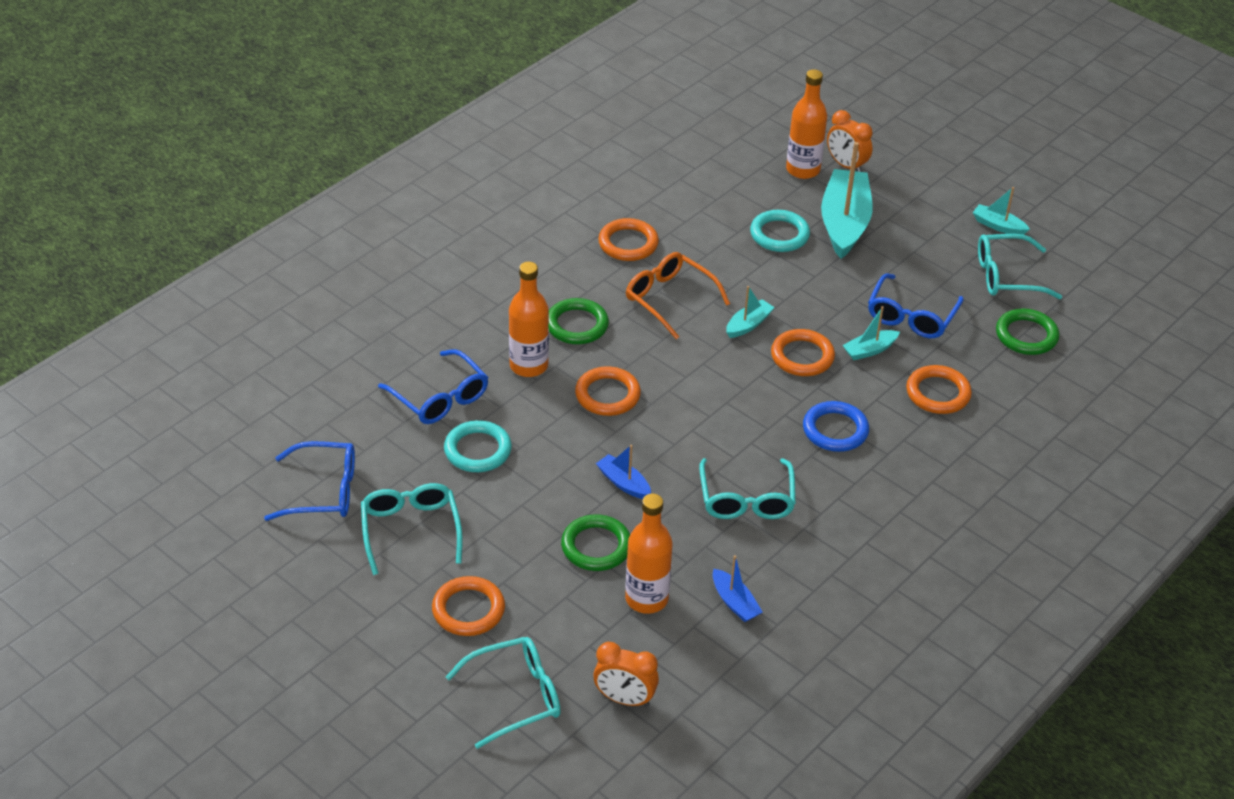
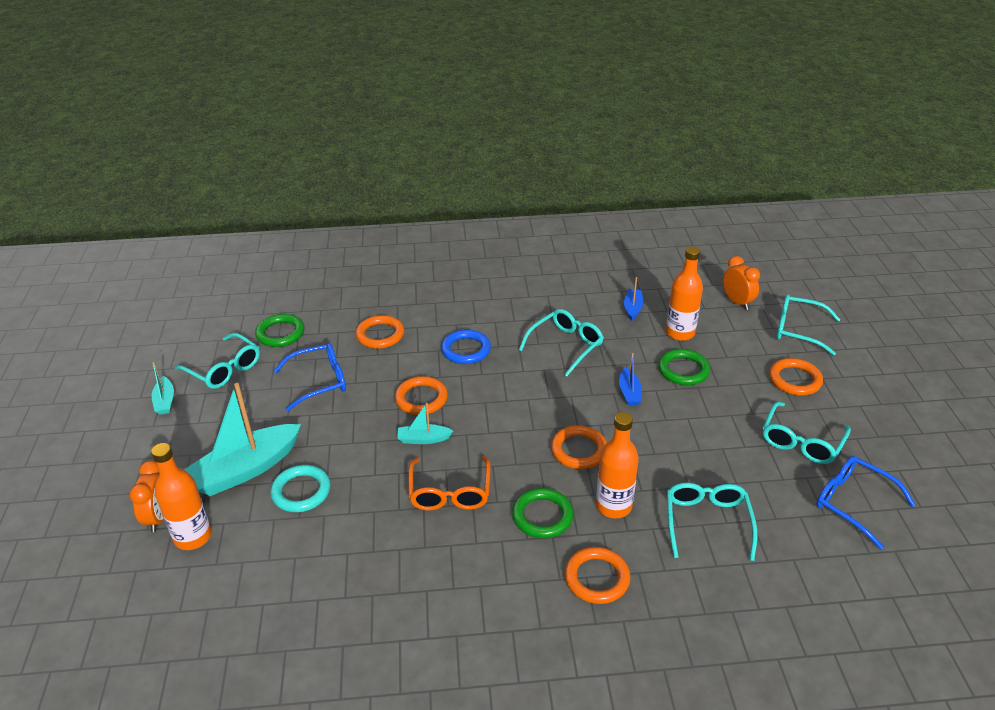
camera: 135 degrees left, 5 degrees down
(440, 398) = (707, 522): blue glasses -> turquoise glasses
(477, 450) = (710, 466): turquoise ring -> none
(628, 243) = (417, 563): orange ring -> orange ring (597, 578)
(869, 350) = (376, 378): turquoise boat -> none

